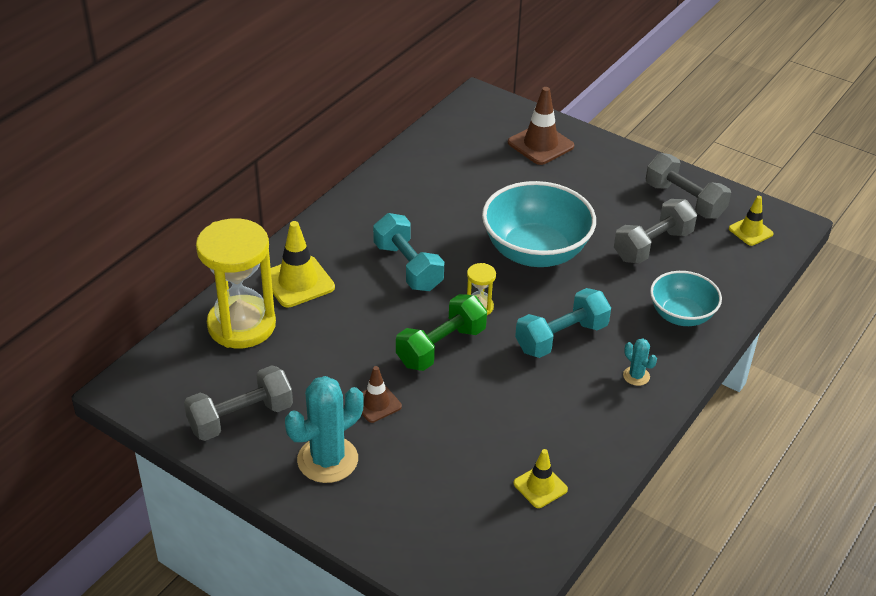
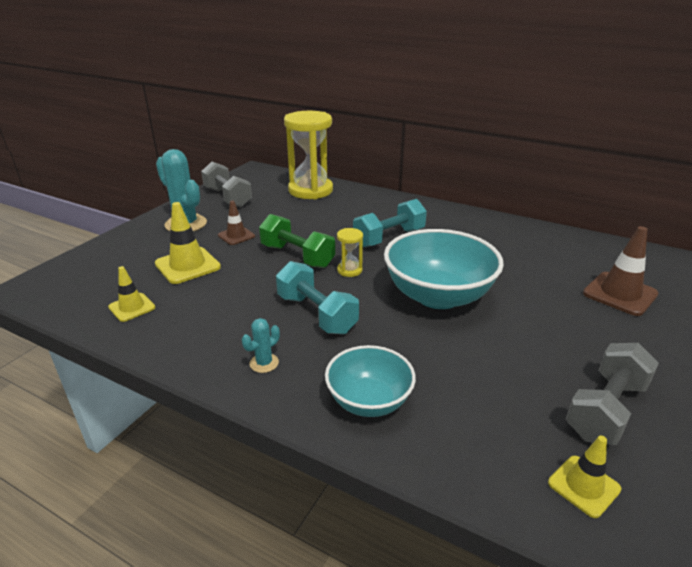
camera: 85 degrees right, 10 degrees down
(298, 282) = (357, 202): yellow traffic cone -> yellow traffic cone (187, 265)
(652, 246) = (491, 378): grey dumbbell -> none

